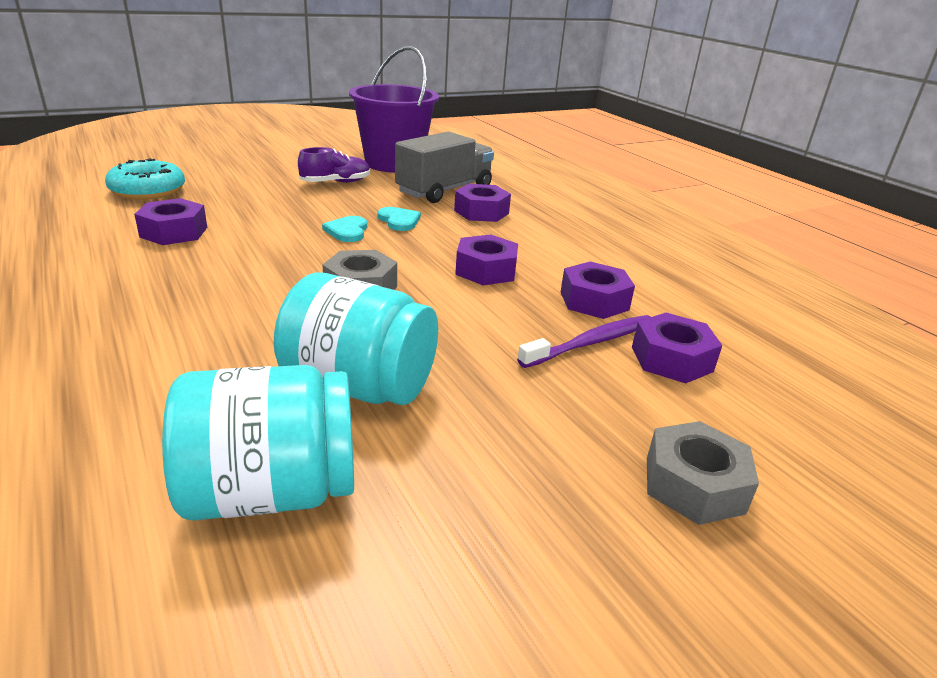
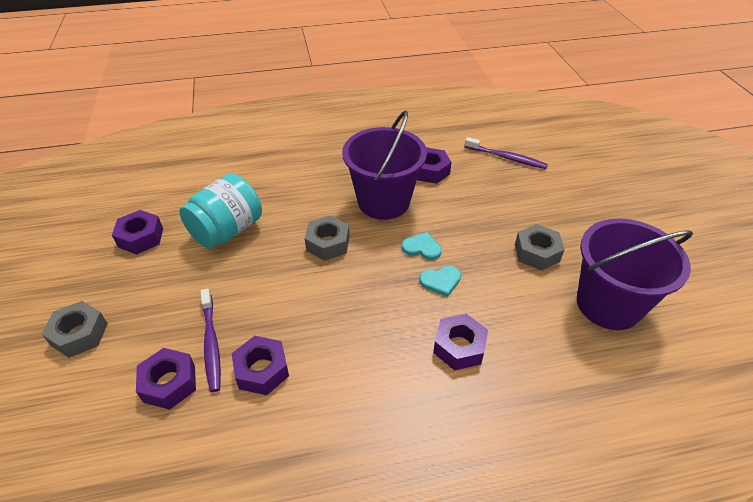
camera: 110 degrees right, 15 degrees up
(148, 191) = (506, 158): turquoise donut -> purple toothbrush
(254, 258) = (383, 202): none -> purple bucket
(271, 491) = (177, 201): turquoise jar -> none
(336, 182) = (537, 253): purple shoe -> grey nut
(444, 190) = (522, 331): grey truck -> none
(486, 270) = (334, 315): purple nut -> purple nut (141, 237)

